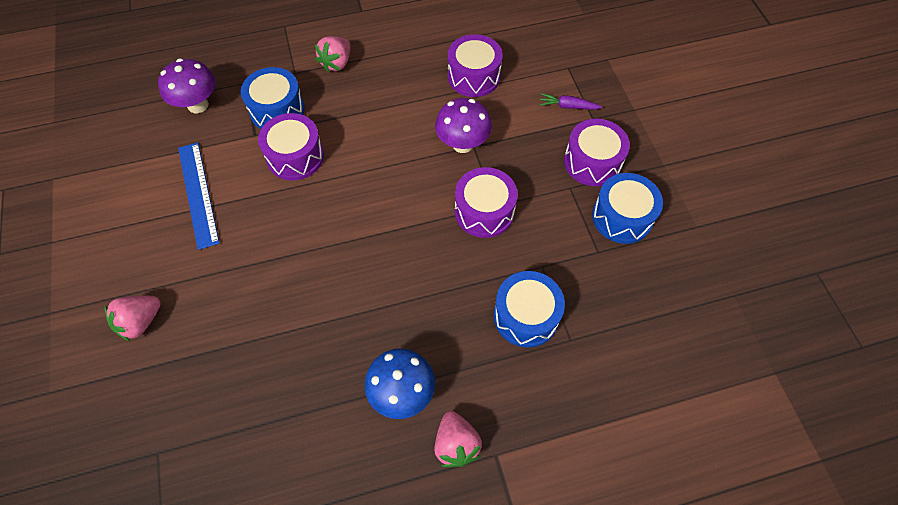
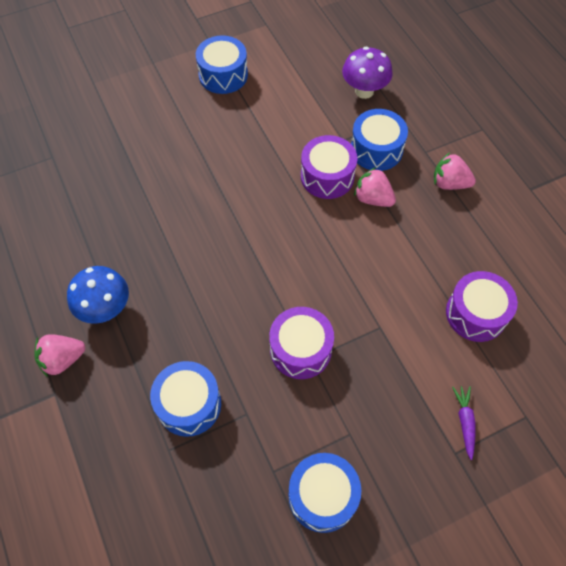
camera: 80 degrees right, 0 degrees up
(111, 234) = (223, 75): none -> blue drum
(140, 322) = (151, 116): pink strawberry -> pink strawberry (373, 198)
(198, 194) = (272, 118): blue ruler -> none
(462, 144) = (379, 316): purple mushroom -> none
(592, 162) = (390, 457): purple drum -> none

